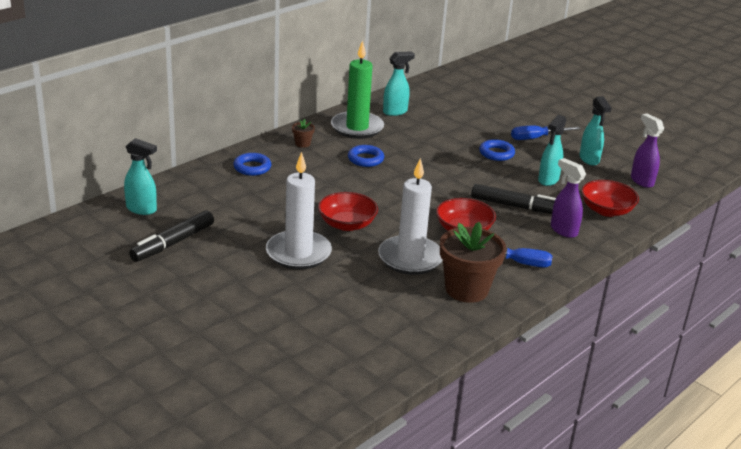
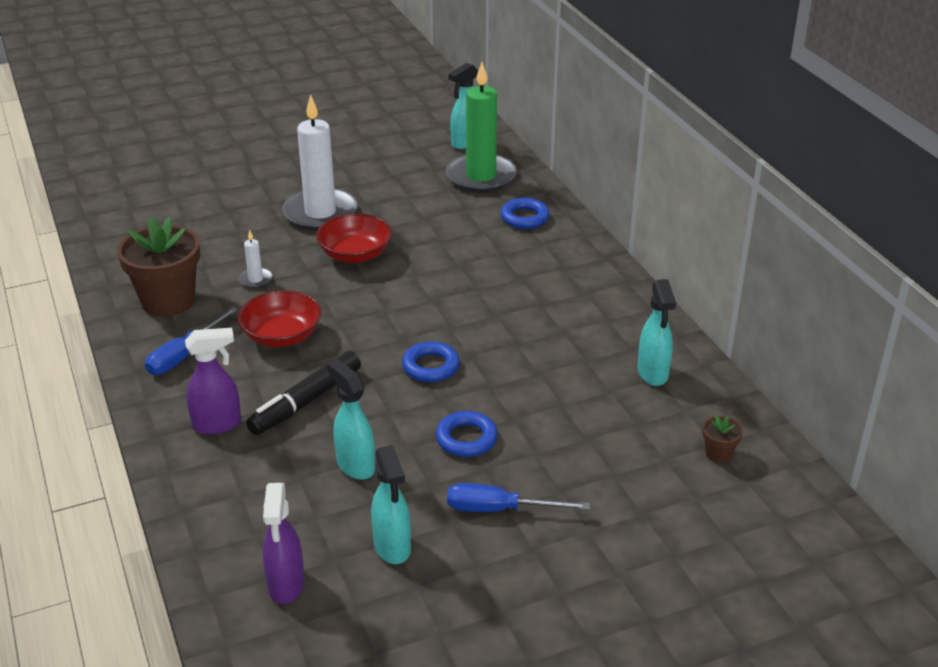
camera: 115 degrees right, 5 degrees up
(173, 243) = (389, 150): black marker -> none
(302, 144) = (574, 265): brown flower pot -> brown flower pot (718, 453)
(357, 128) = (607, 322): green candle -> green candle (481, 176)
(365, 159) = (507, 306): blue ring -> blue ring (430, 366)
(410, 258) = (255, 280): white candle -> white candle, size x0.42
(536, 138) = (499, 509): blue screwdriver -> blue screwdriver turned 90 degrees counterclockwise
(589, 159) = (392, 547): turquoise spray bottle -> turquoise spray bottle turned 120 degrees counterclockwise
(606, 210) = (233, 494): red bowl -> none
(641, 181) = (286, 585): purple spray bottle -> purple spray bottle turned 90 degrees clockwise

